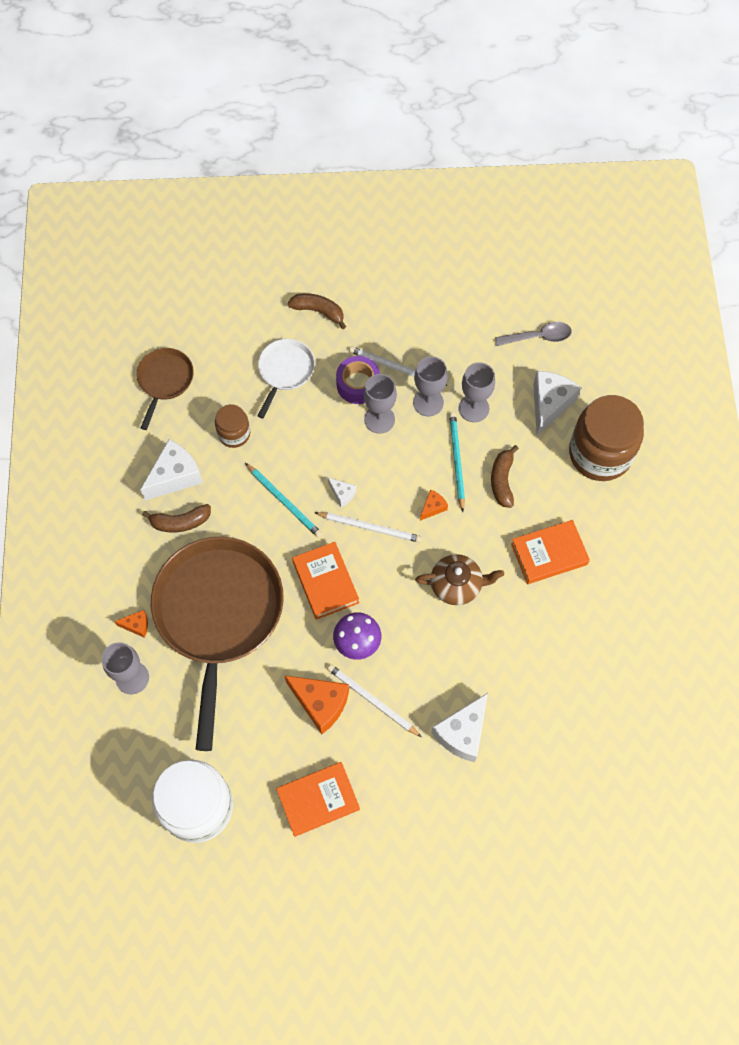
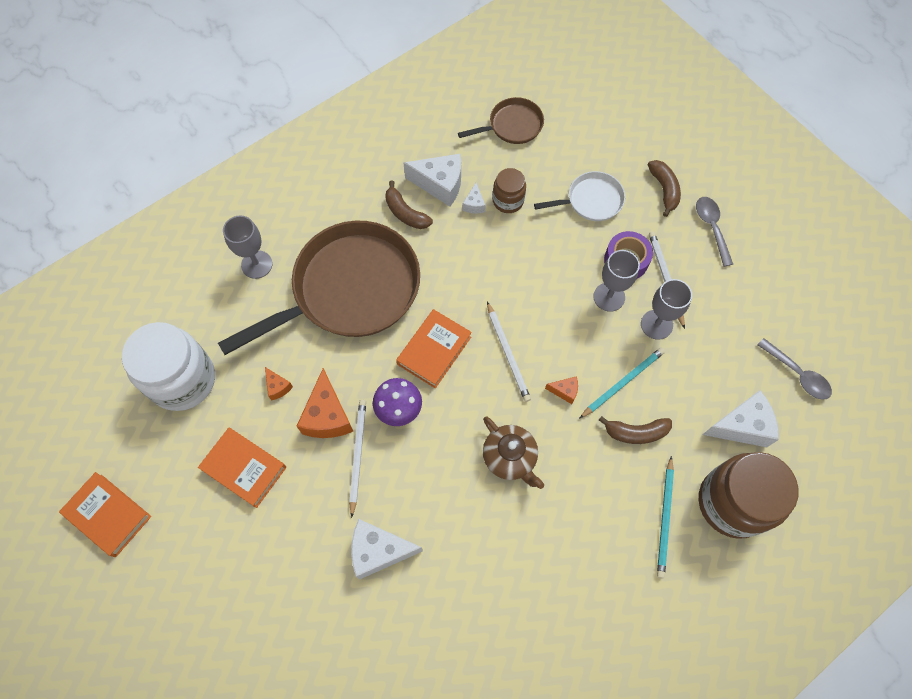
camera: 55 degrees right, 0 degrees up
(136, 625) = (300, 239): orange cheese -> orange cheese (278, 387)
(284, 501) = (479, 274): turquoise pencil -> turquoise pencil (664, 519)
(342, 494) = (520, 312): white cheese -> white cheese (474, 204)
(378, 303) = (711, 227): none -> grey spoon
(474, 408) = (683, 364): grey goblet -> none
(502, 480) = (636, 432): brown banana -> brown banana turned 150 degrees counterclockwise
(549, 554) = (599, 519): orange book -> orange book (108, 515)

